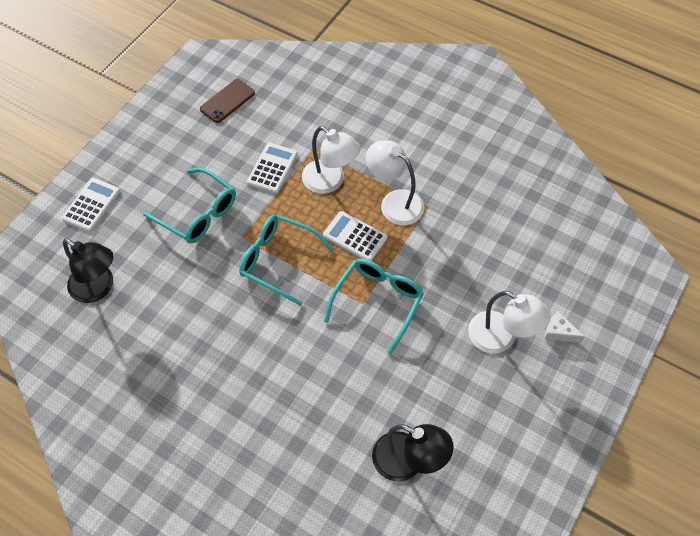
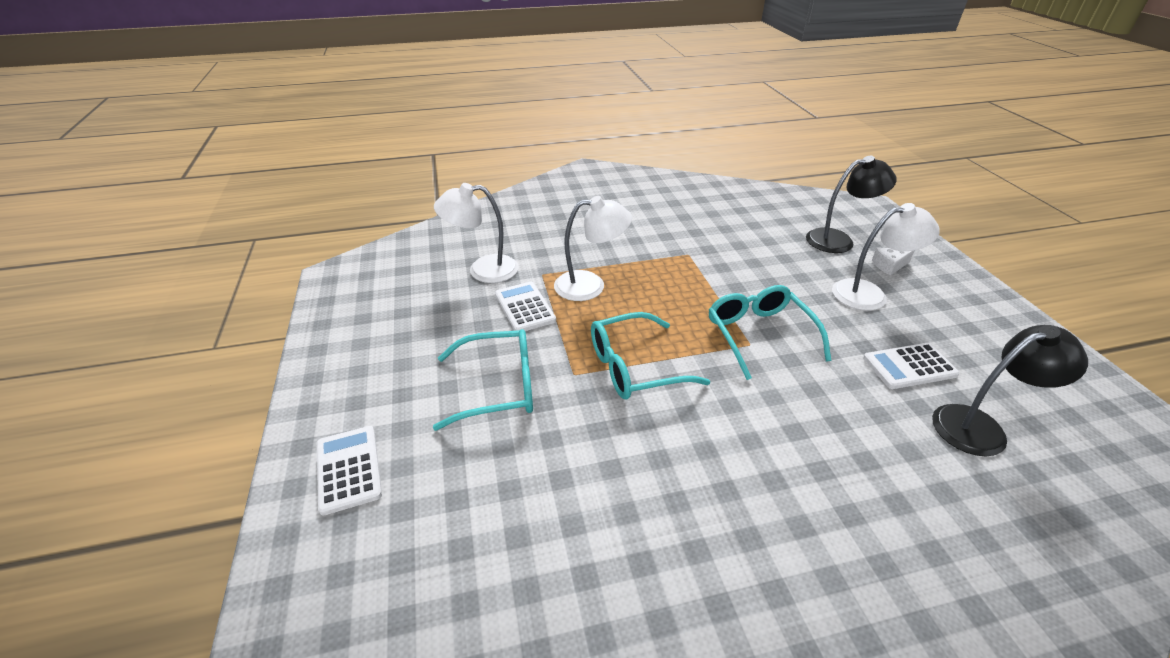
camera: 45 degrees left, 20 degrees down
(98, 288) = (470, 549): black lamp -> black lamp (838, 240)
(227, 101) = (409, 288): brown phone -> none
(355, 237) = (669, 306): white calculator -> white calculator (909, 366)
(394, 202) = (661, 267): white lamp -> white lamp (483, 270)

